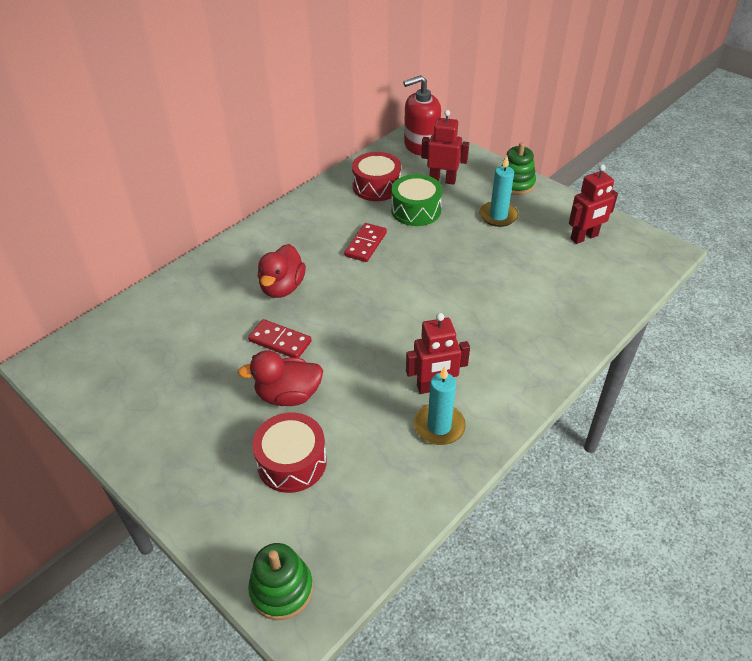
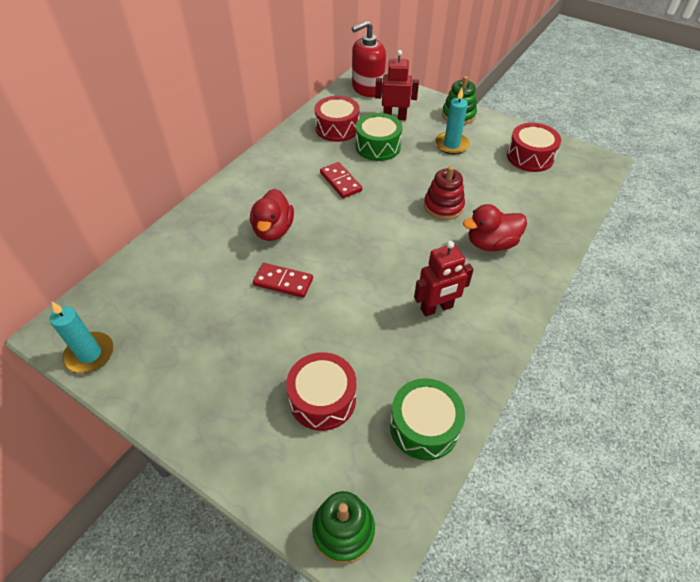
camera: 10 degrees left, 5 degrees up
(288, 395) = (303, 333): red duck -> red duck (491, 243)
(365, 244) = (340, 182): red domino -> red domino turned 45 degrees counterclockwise
(389, 503) = (424, 426): none -> green drum
(439, 426) = (450, 345): turquoise candle -> turquoise candle (90, 354)
(471, 281) = (443, 206): none -> red stacking toy
(584, 237) = (530, 157): red robot -> red drum

